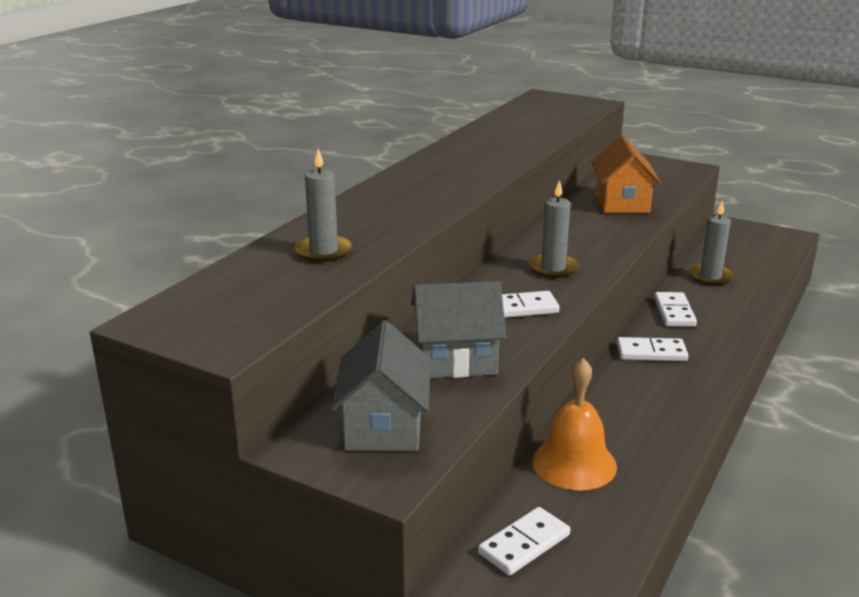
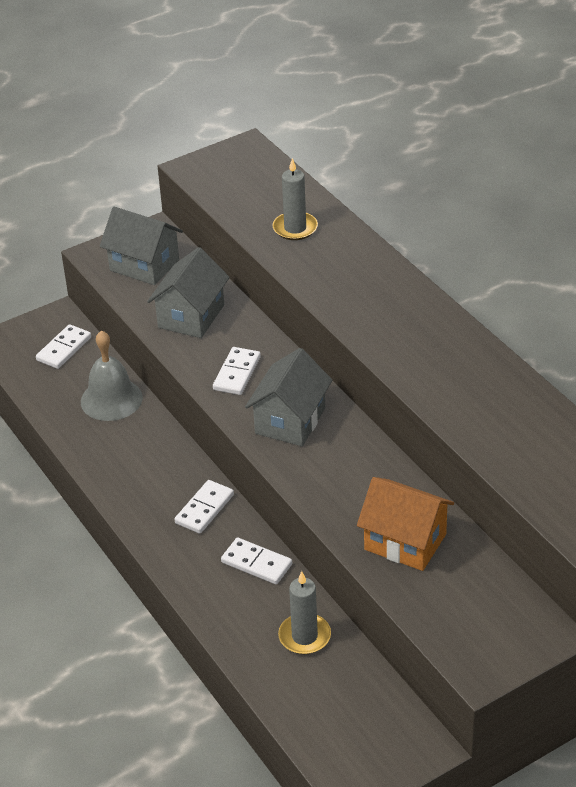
camera: 120 degrees right, 15 degrees up
(524, 544) = (64, 349): white domino -> white domino turned 45 degrees clockwise
(553, 268) = (290, 421): grey candle -> grey house
(574, 463) = (111, 399): orange bell -> grey bell

